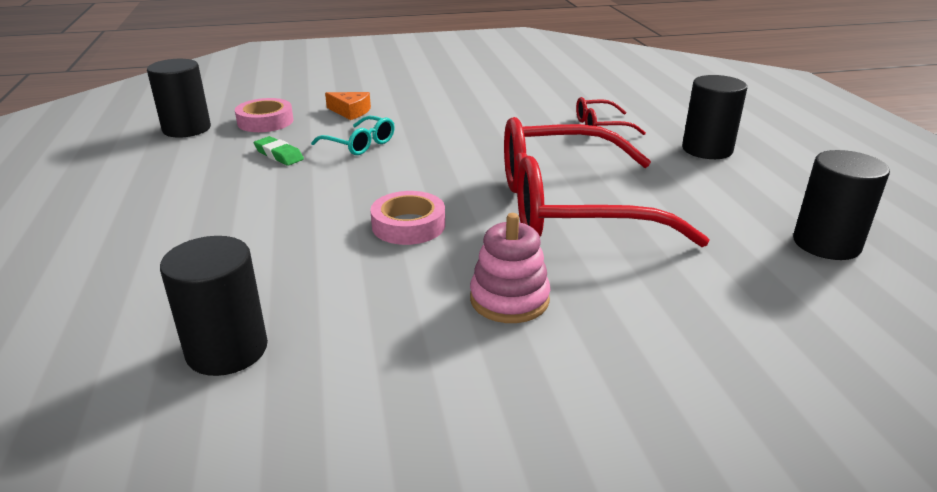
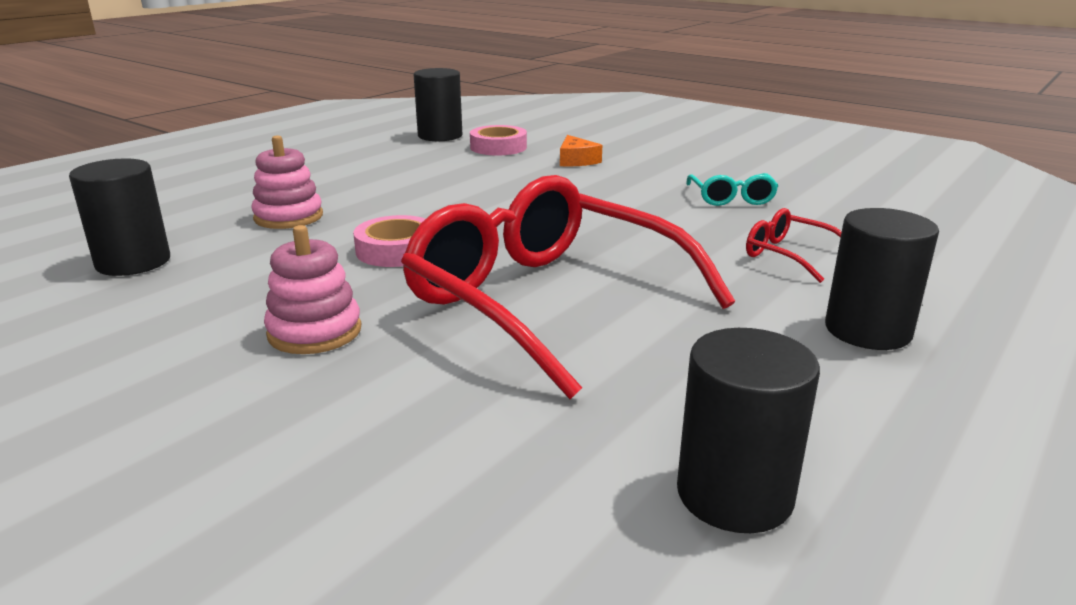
camera: 50 degrees right, 5 degrees down
(255, 246) = (288, 217): none -> pink stacking toy
(279, 155) = (447, 171): green eraser -> none
(360, 144) = (519, 185): turquoise glasses -> turquoise glasses (731, 198)

